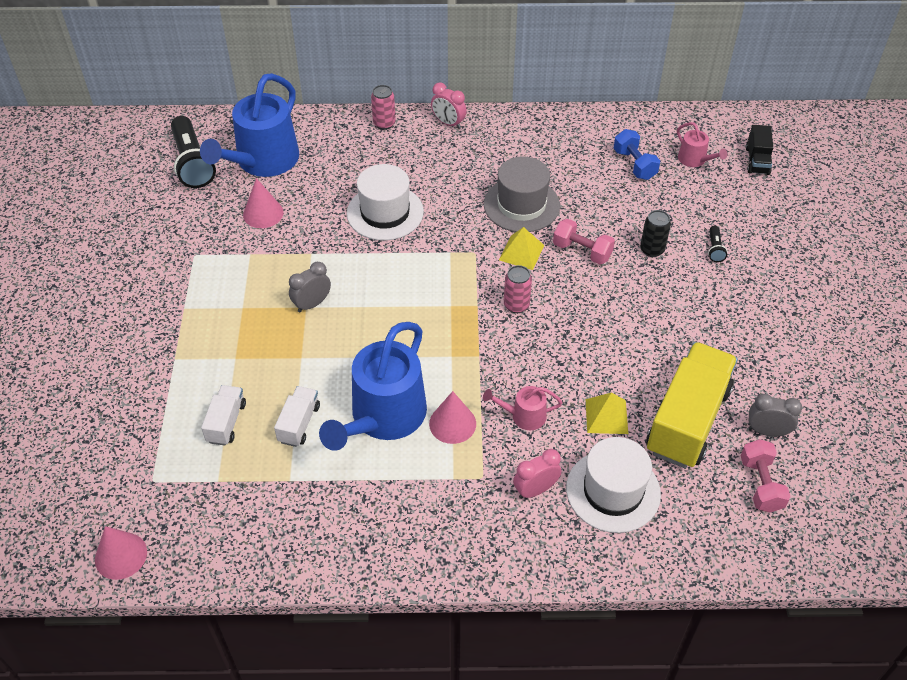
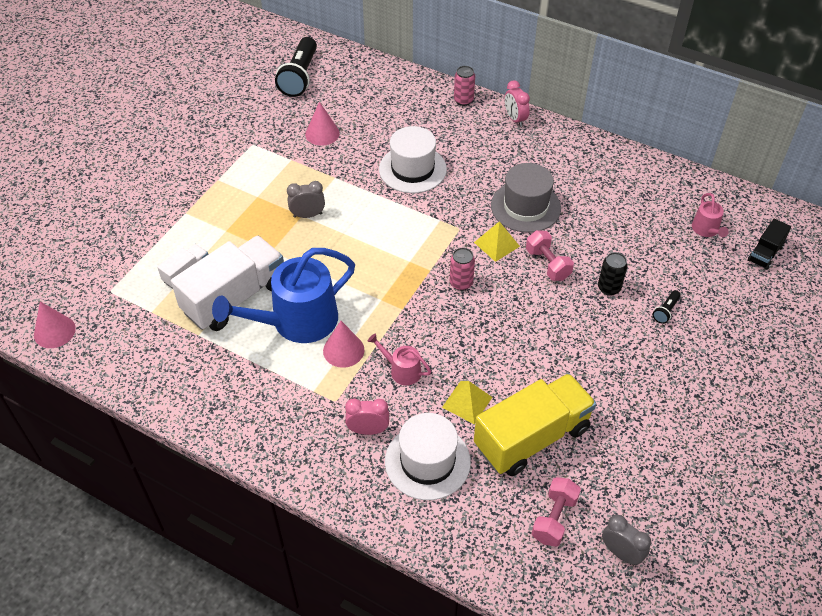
camera: 30 degrees right, 0 degrees up
(263, 161) = (350, 94): blue watering can -> none
(299, 424) = (234, 298): white truck -> white truck, size x2.09
(634, 164) = (648, 212): blue dumbbell -> none
(767, 431) = (593, 479): grey clock -> grey clock (621, 553)

